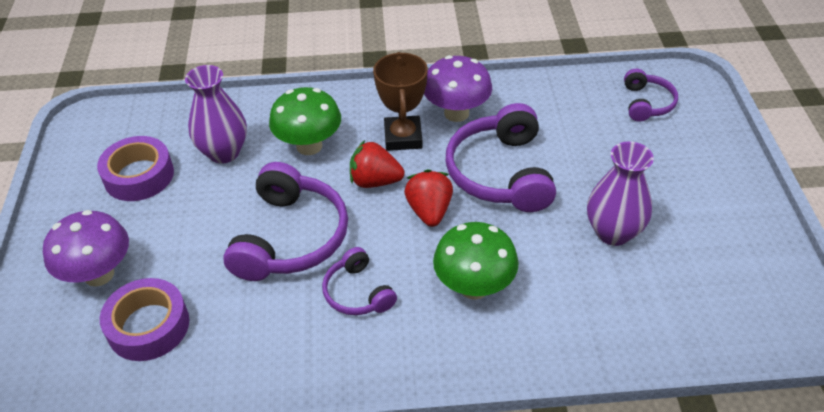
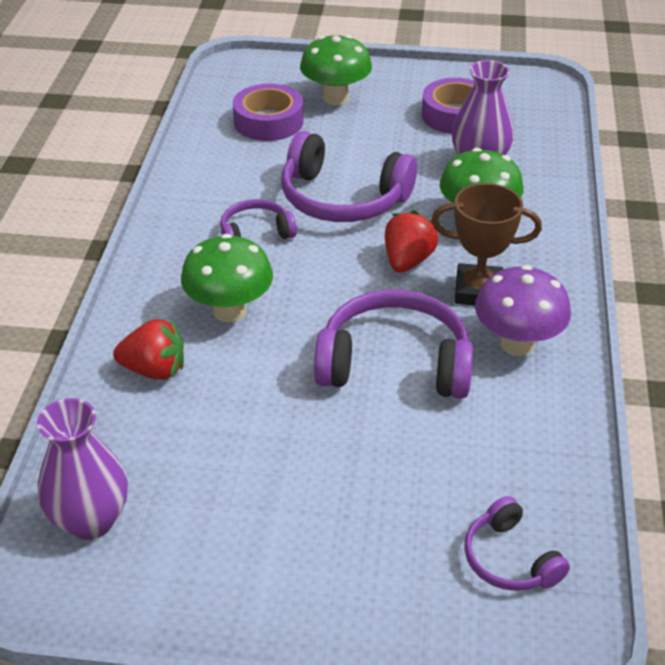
camera: 100 degrees right, 5 degrees down
(99, 274) = (335, 98): purple mushroom -> green mushroom
(429, 211) = (349, 295): red strawberry -> red strawberry (154, 370)
(613, 232) = (263, 443): purple vase -> purple vase (90, 520)
(647, 103) = (509, 559): purple headphones -> purple headphones turned 45 degrees clockwise

